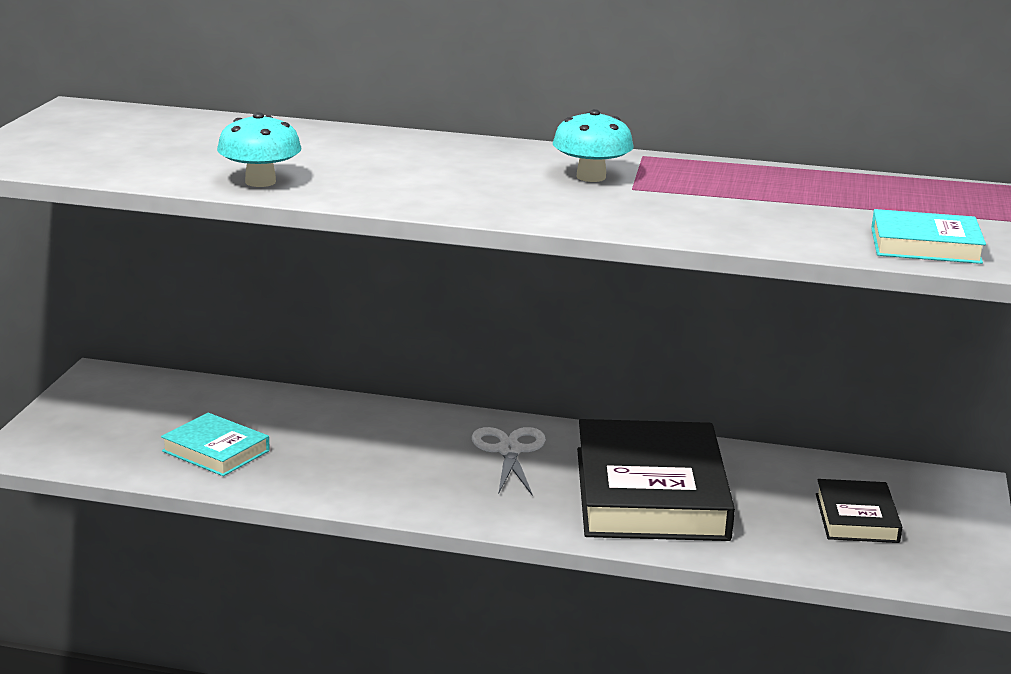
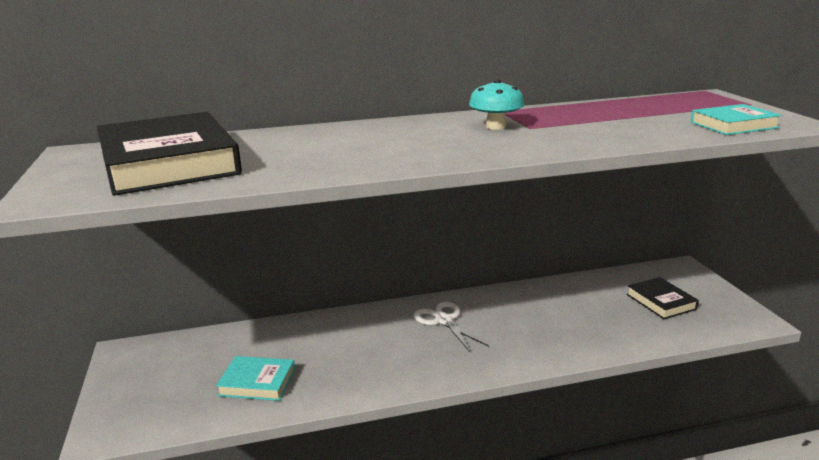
camera: 25 degrees left, 0 degrees up
(260, 182) = (292, 172): turquoise mushroom -> none
(650, 493) = (548, 322): black book -> black book (168, 163)

